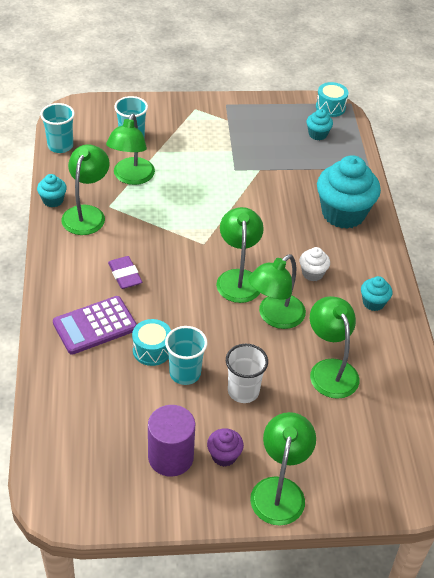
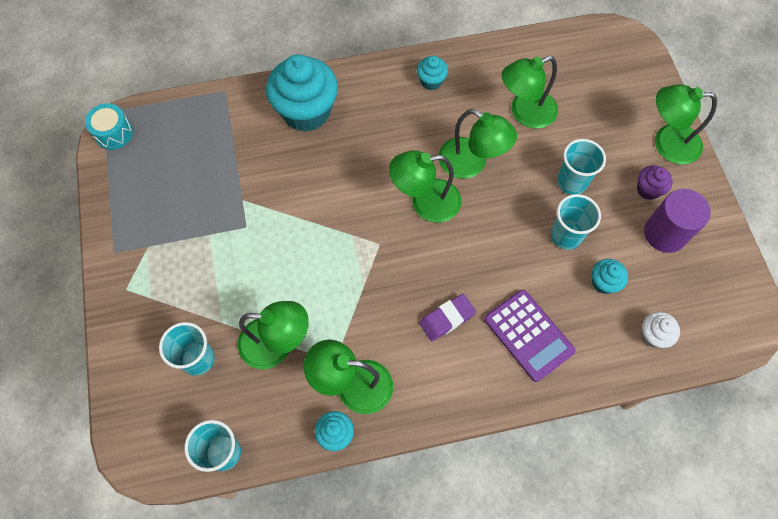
camera: 95 degrees left, 20 degrees up
(152, 350) = (545, 271): turquoise drum -> none
(243, 391) = (571, 182): white cup -> turquoise cup
(312, 273) = (403, 135): white cupcake -> white cupcake (653, 335)
(317, 134) = (169, 144): turquoise cupcake -> turquoise cupcake (603, 282)

